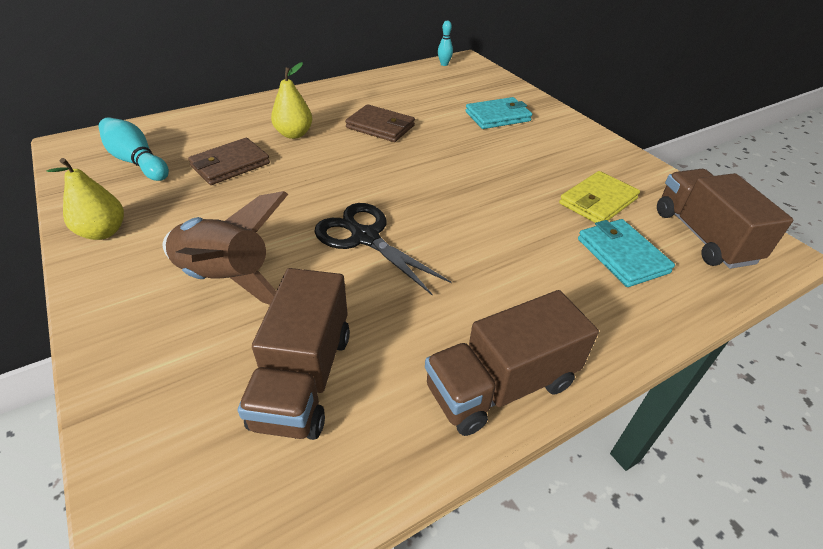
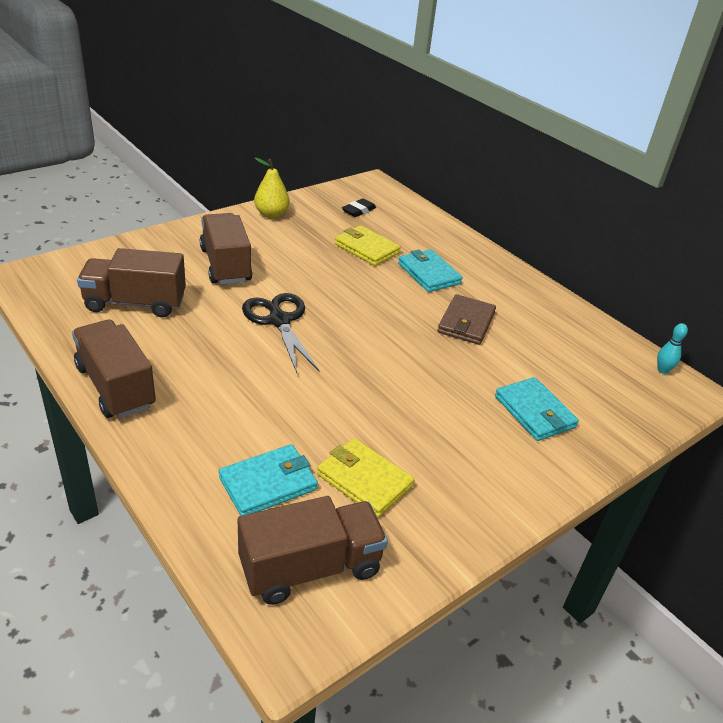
camera: 80 degrees right, 5 degrees down
(137, 162) = (358, 210): turquoise bowling pin -> black eraser
(226, 280) = (225, 265): brown rocket -> brown truck
(230, 165) = (367, 248): brown wallet -> yellow wallet
(294, 134) = (429, 273): yellow pear -> turquoise wallet
(364, 237) = (279, 320): black scissors -> black scissors turned 60 degrees counterclockwise

